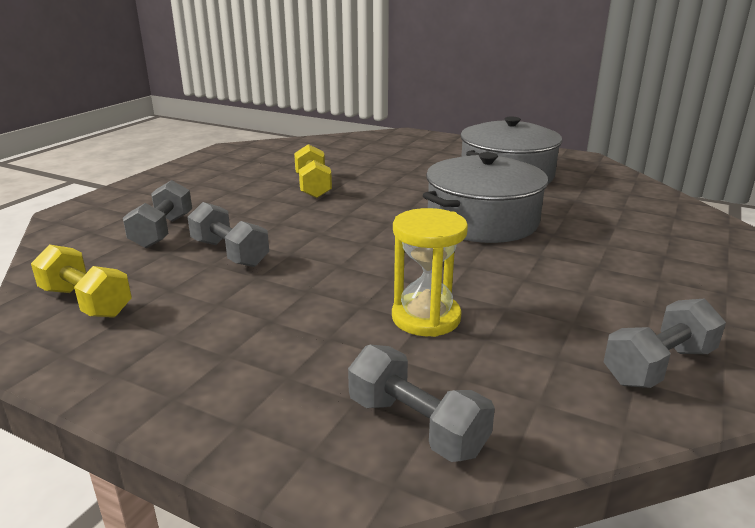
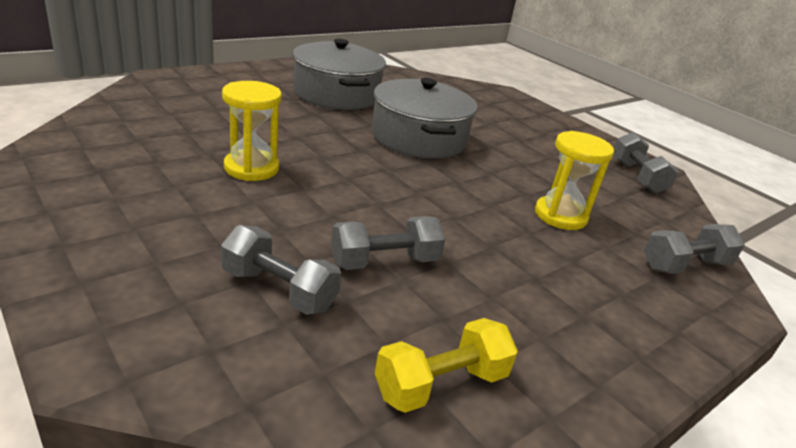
camera: 70 degrees left, 5 degrees up
(313, 186) = (251, 168): yellow dumbbell -> yellow hourglass

